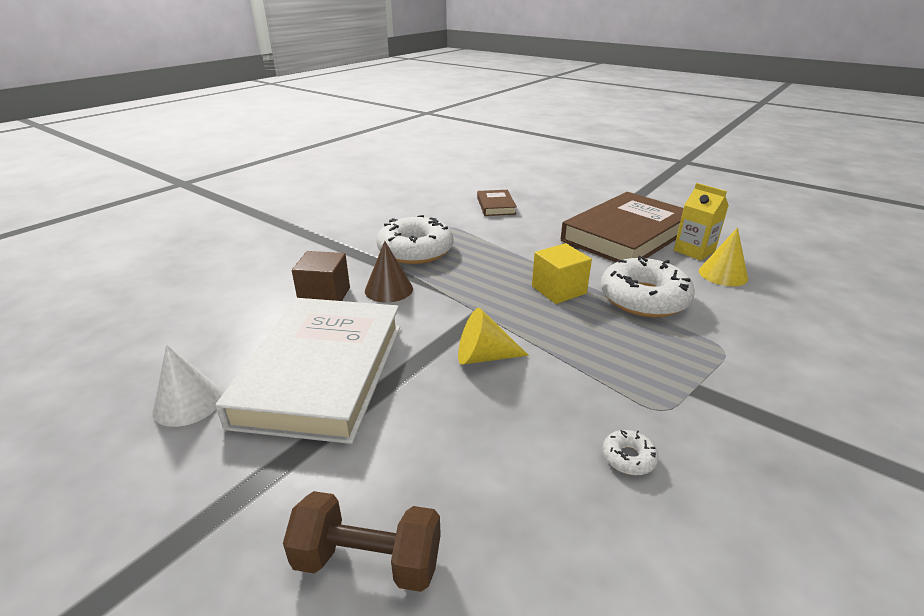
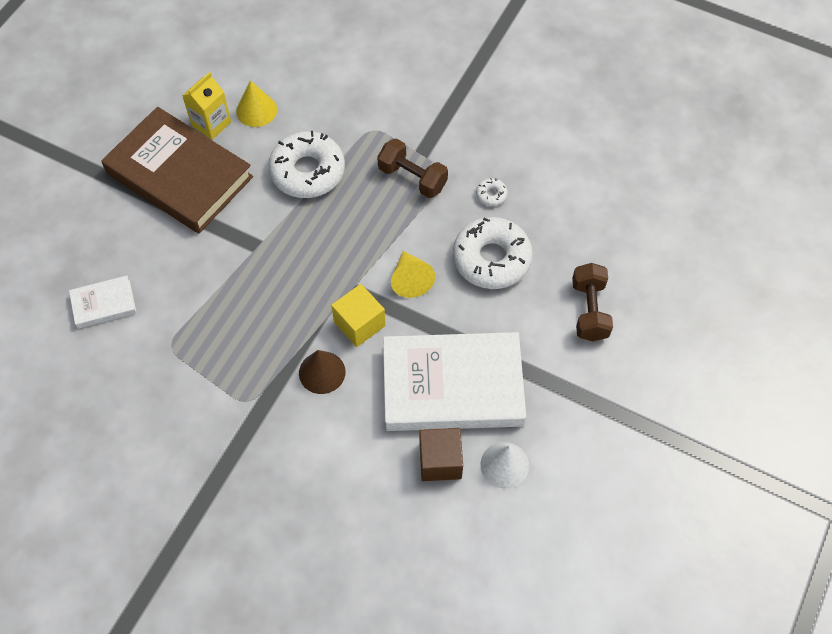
camera: 100 degrees left, 30 degrees up
(325, 296) = (343, 425): brown cube -> brown cube (440, 461)
(415, 250) = (237, 367): white donut -> white donut (491, 259)
(496, 206) = (104, 304): brown book -> white book
(558, 290) = (302, 233): yellow cube -> yellow cube (359, 324)
(648, 376) = (412, 178): none -> brown dumbbell

